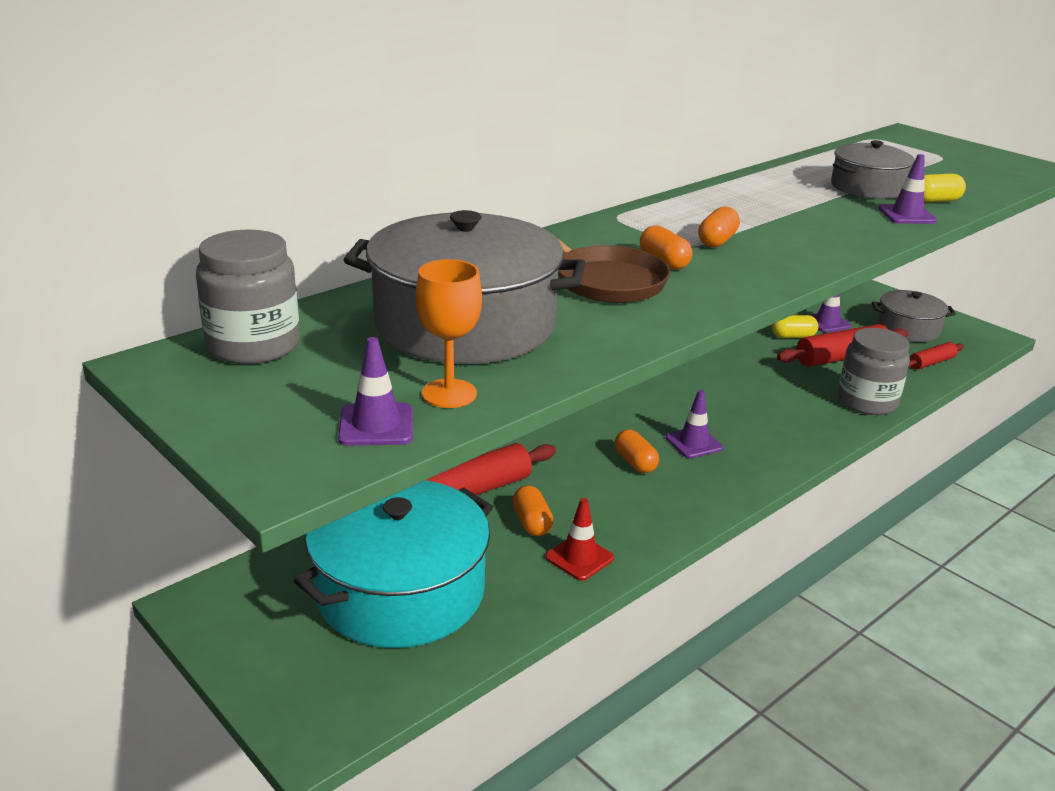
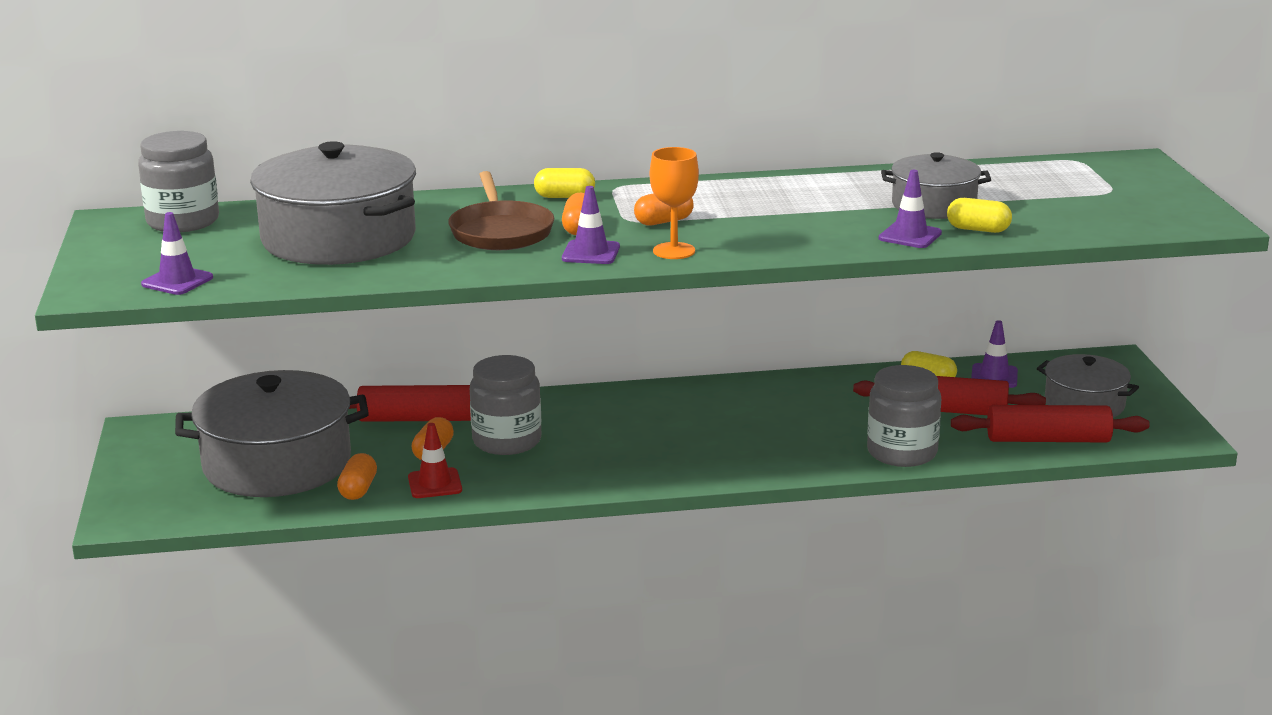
camera: 35 degrees right, 5 degrees down
(400, 591) = (277, 463): turquoise pot -> grey pot
(449, 394) = (250, 275): orange goblet -> orange goblet (674, 251)
(579, 489) = (507, 441): none -> grey jar
(593, 235) = (564, 197): none -> yellow capsule
(635, 462) = (584, 436): orange capsule -> orange capsule (358, 489)
(694, 443) = (663, 437): purple traffic cone -> purple traffic cone (591, 253)
(931, 363) = (1048, 439): red rolling pin -> red rolling pin, size x1.76

